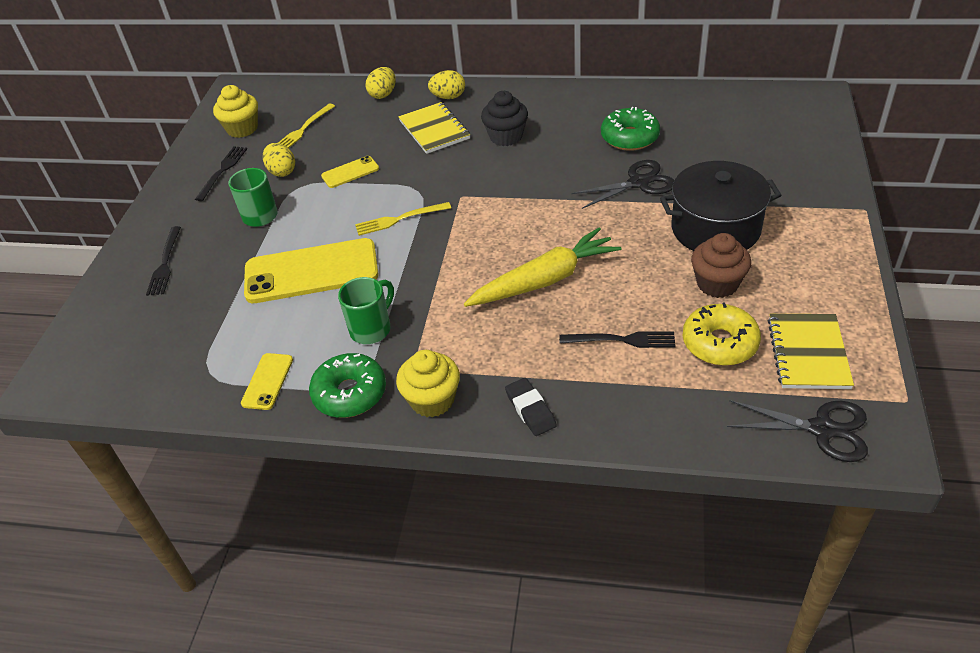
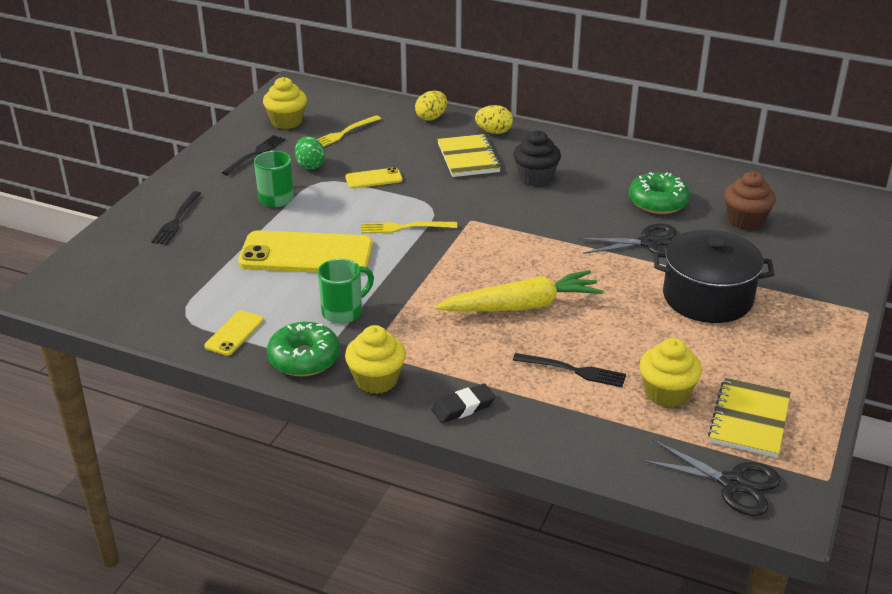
camera: 10 degrees right, 10 degrees down
(282, 171) = (310, 165): yellow egg -> green egg
(530, 410) = (463, 407): black eraser -> black eraser turned 75 degrees clockwise
(717, 284) = (687, 344): brown cupcake -> brown cupcake (745, 220)
(719, 343) = (666, 393): yellow donut -> yellow cupcake

